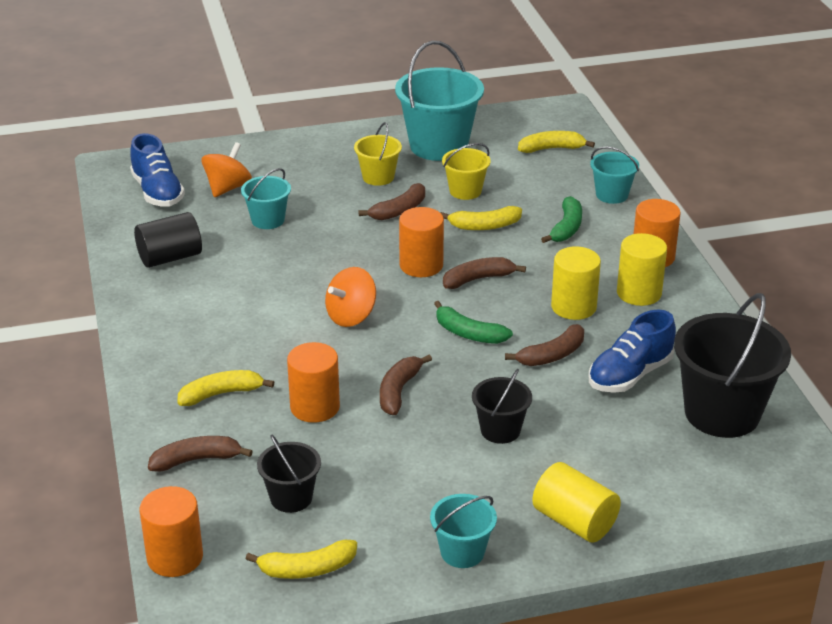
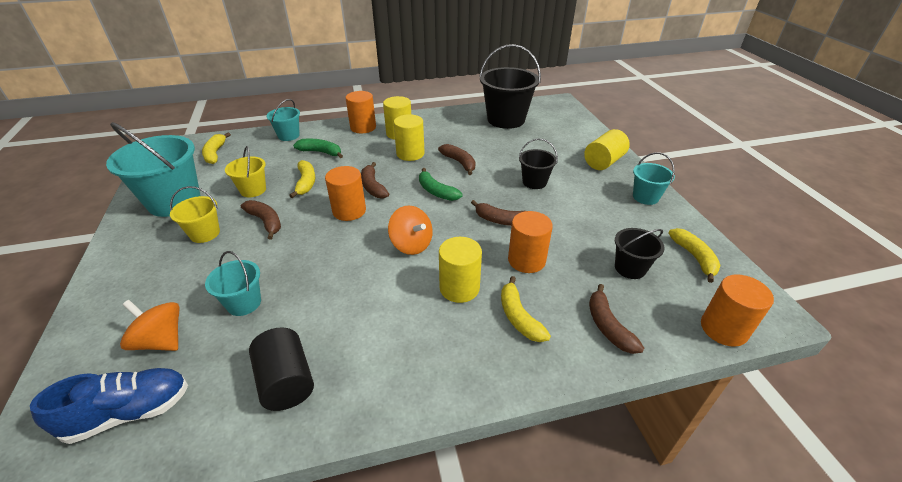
camera: 90 degrees left, 5 degrees up
(272, 353) = (459, 288): none -> yellow cylinder
(469, 333) = (436, 191): green banana -> green banana turned 105 degrees clockwise
(630, 375) = (477, 140): blue shoe -> none

